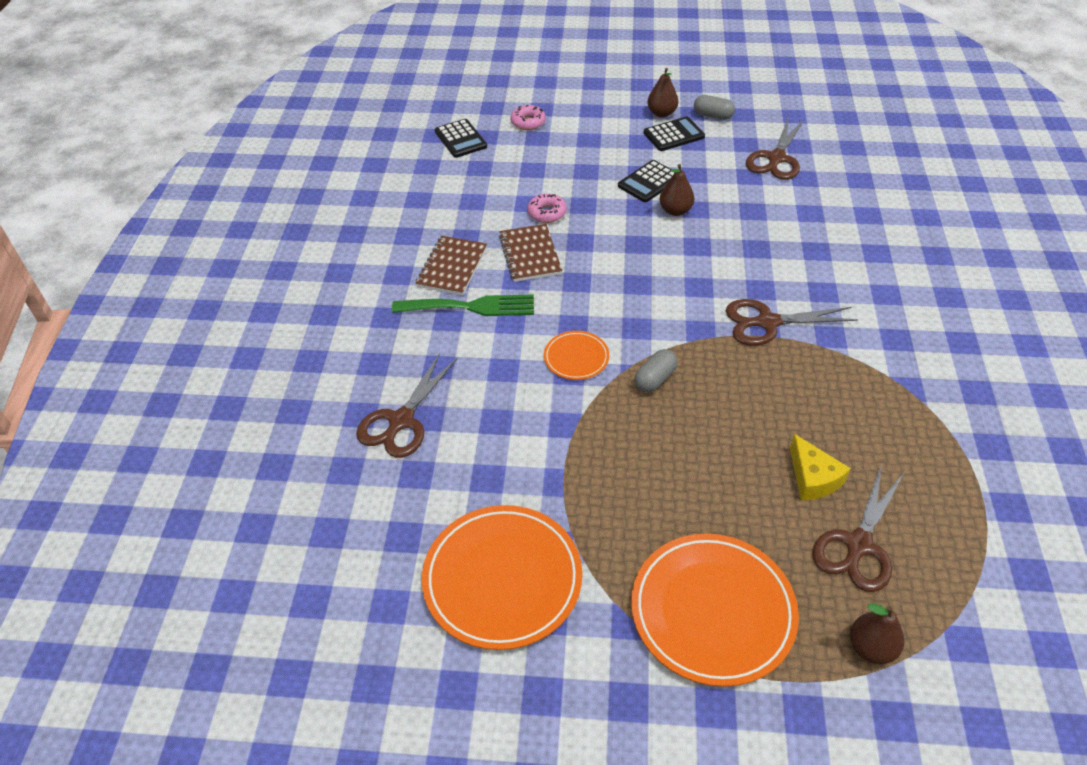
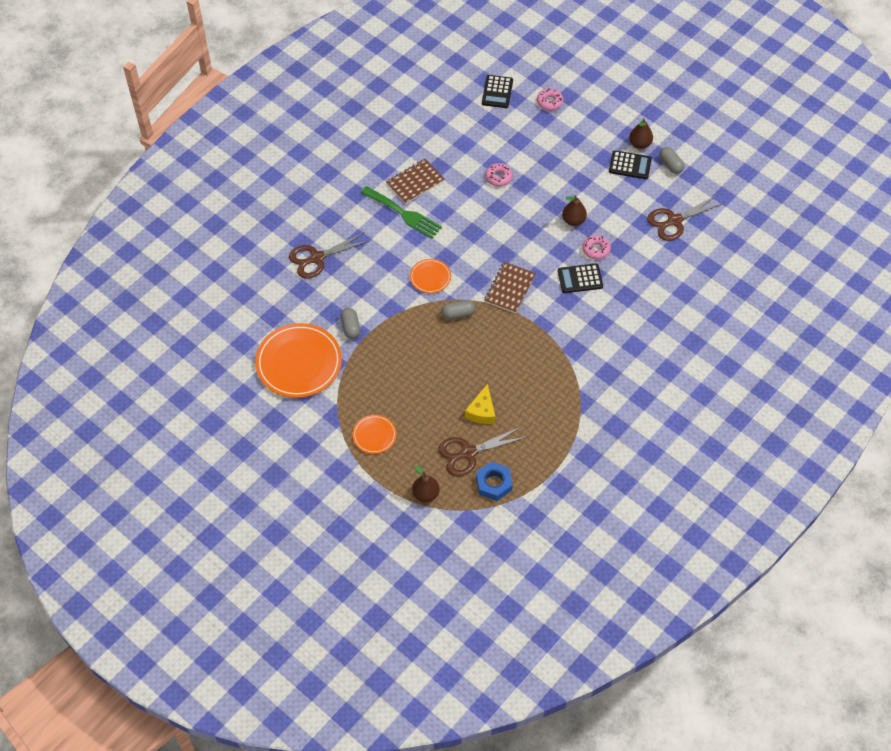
camera: 35 degrees right, 10 degrees up
(530, 254) = (464, 200): brown notebook -> brown notebook (510, 288)
(532, 481) = (350, 327): none -> grey capsule
(649, 182) = (578, 191): black calculator -> black calculator (580, 279)
(712, 611) = (374, 435): orange plate -> orange plate, size x0.50
(731, 225) = (596, 250): none -> pink donut
(768, 322) = (549, 320): brown scissors -> none
(935, 564) = (494, 483): none -> blue nut

